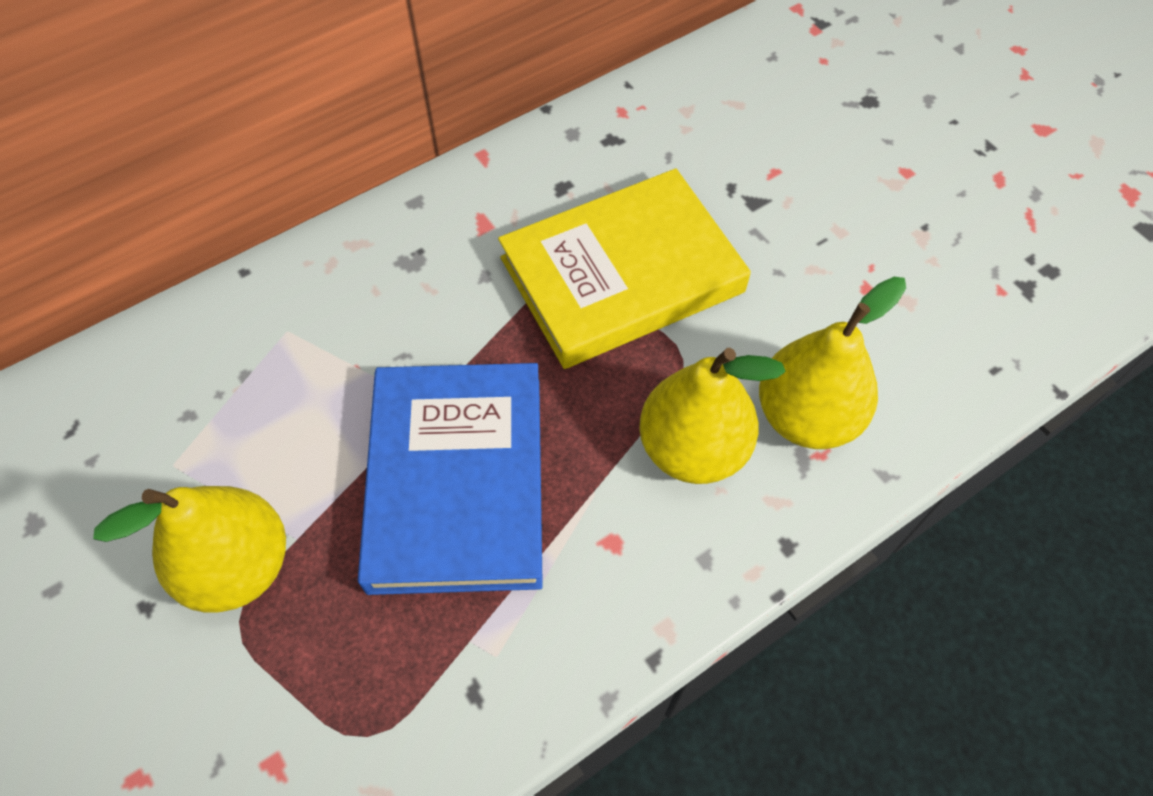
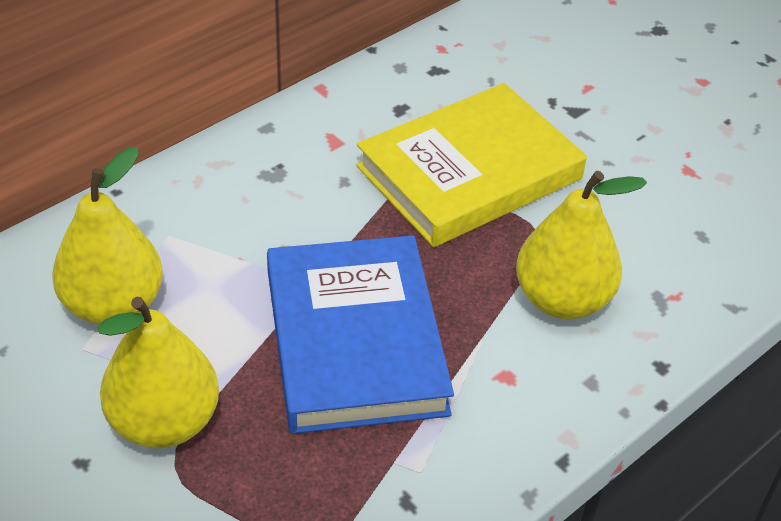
camera: 10 degrees left, 15 degrees down
(806, 416) = (656, 268): yellow pear -> yellow pear (113, 305)

